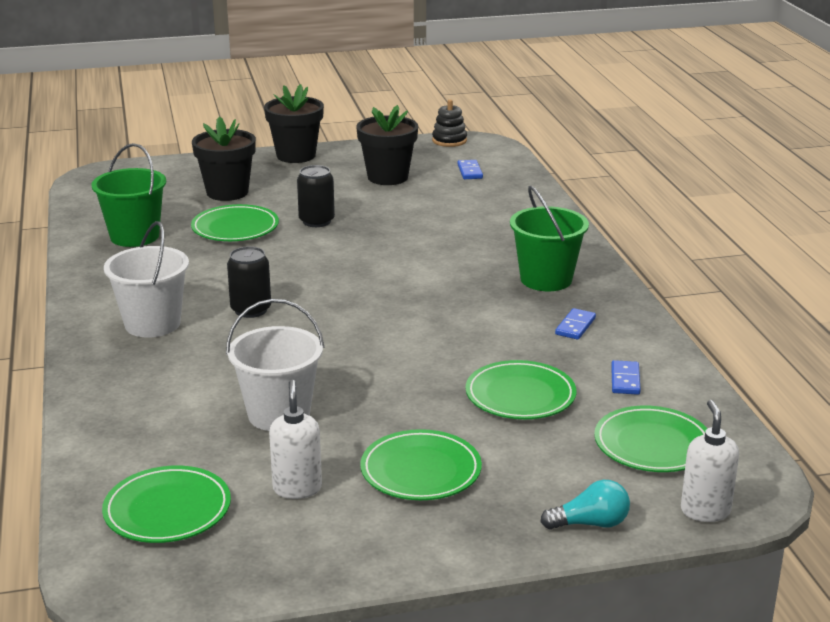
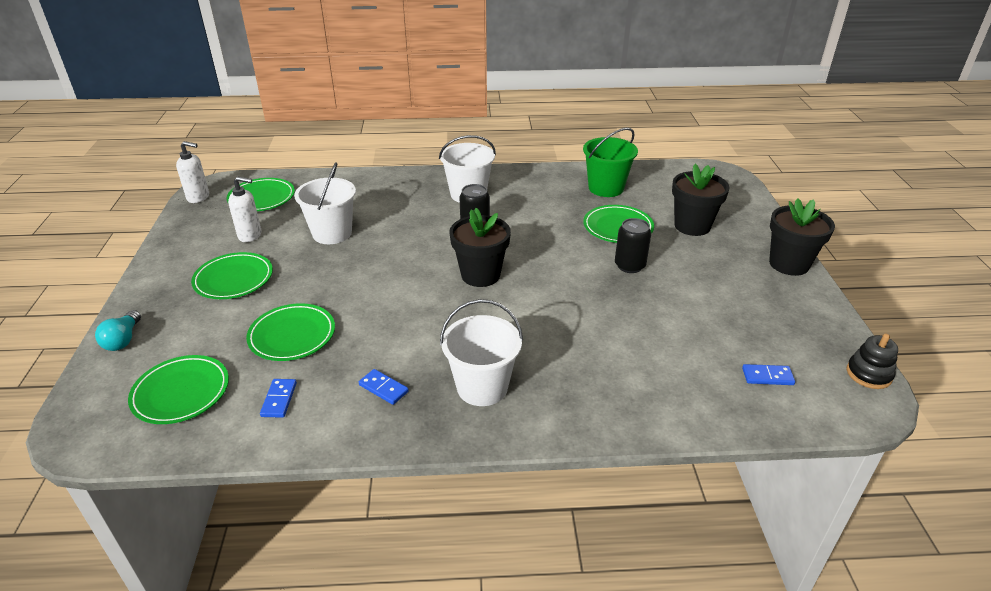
camera: 100 degrees right, 10 degrees up
(387, 177) = (740, 315): black flower pot -> black flower pot (480, 275)
(546, 279) = (482, 387): green bucket -> white bucket
(625, 380) = (279, 399): blue domino -> blue domino turned 75 degrees clockwise
(705, 511) = (86, 399): white soap dispenser -> white soap dispenser (198, 197)

